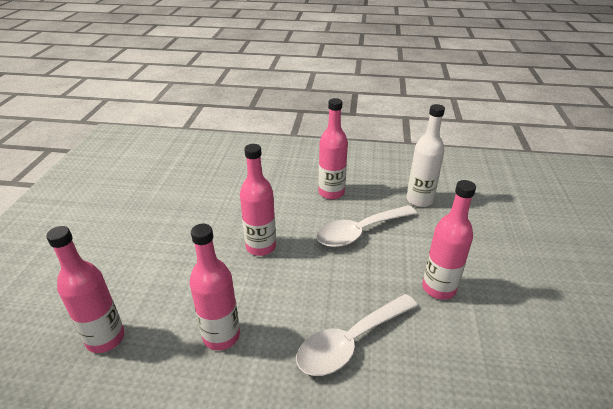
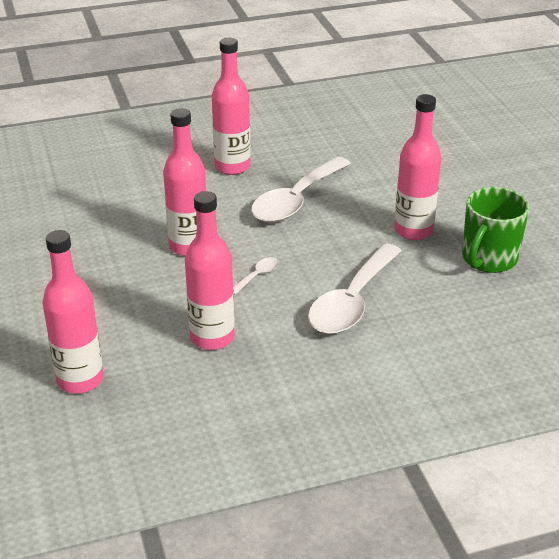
camera: 25 degrees left, 0 degrees up
(291, 289) = (257, 276): none -> white spoon
(419, 200) = (344, 149): white bottle -> none
(494, 340) = (488, 259): none -> green mug

